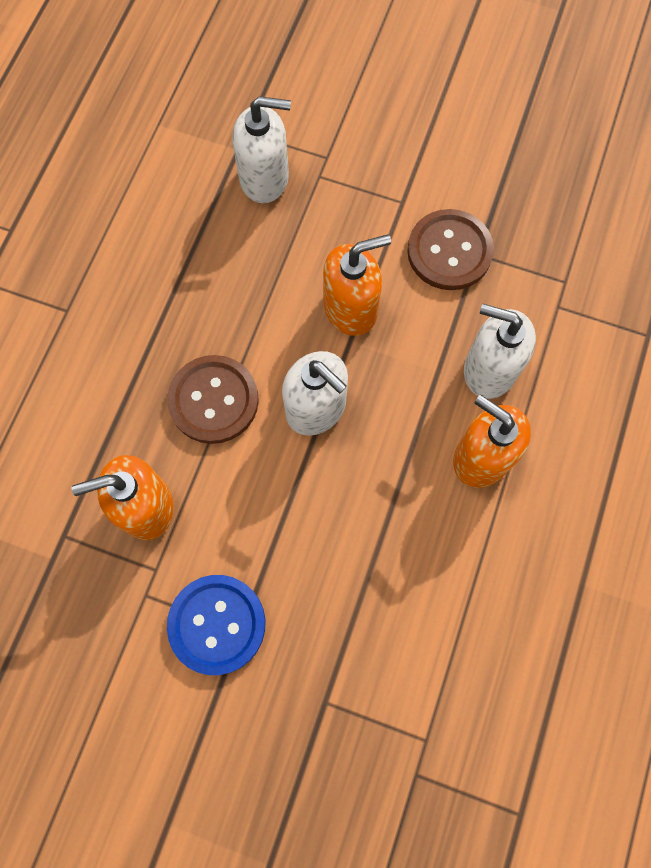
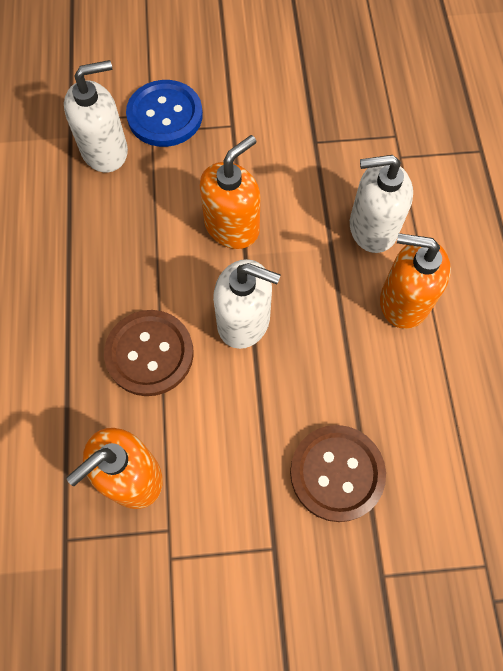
camera: 25 degrees left, 5 degrees down
(217, 624) = (250, 553): blue button -> blue button (165, 115)
(449, 251) = (291, 148): brown button -> brown button (337, 473)

